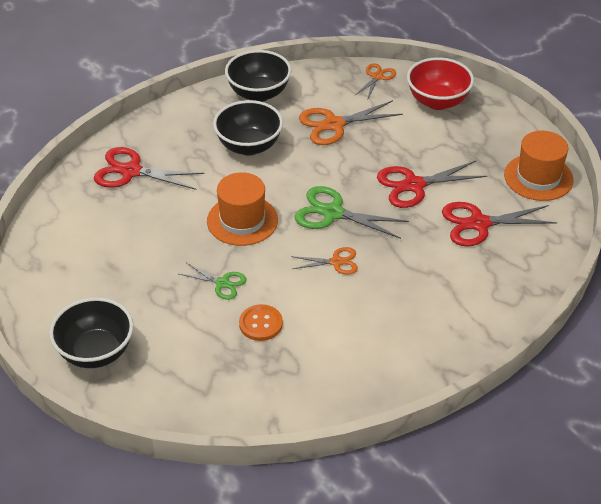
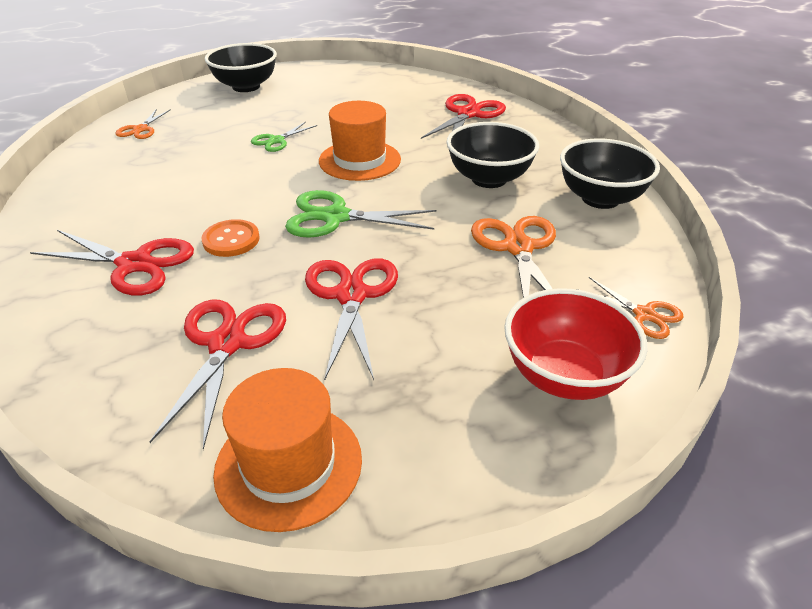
camera: 105 degrees right, 5 degrees down
(260, 324) = (206, 152): orange button -> orange button (231, 240)
(333, 213) = (335, 217): green scissors -> green scissors turned 120 degrees counterclockwise
(336, 262) = (252, 206): orange scissors -> orange scissors (140, 129)
(432, 296) = (134, 264): none -> red scissors

